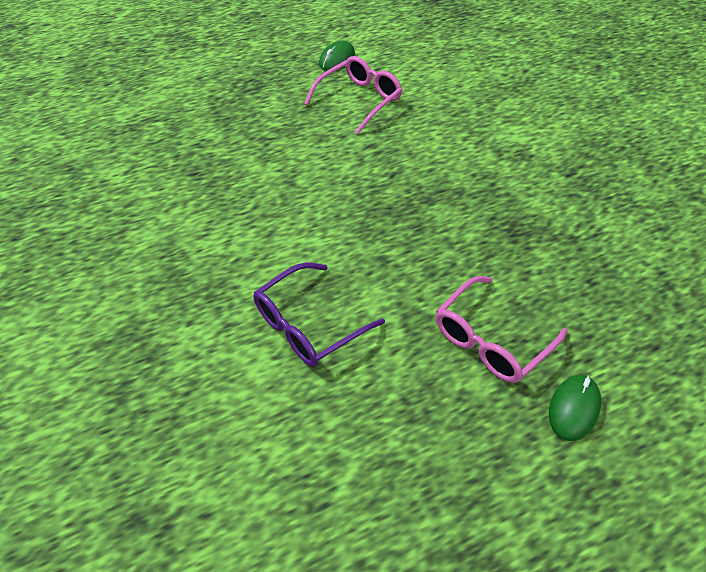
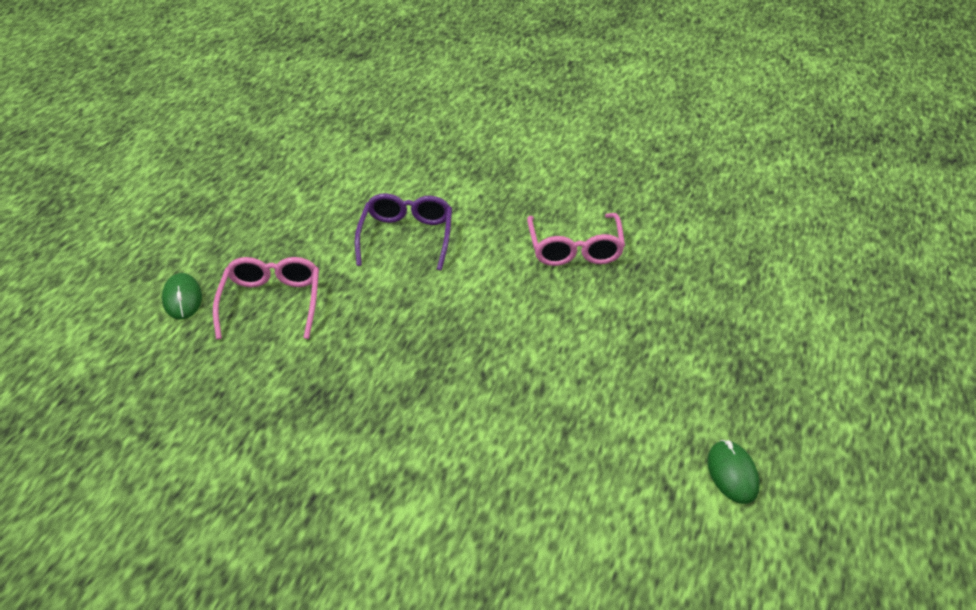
camera: 135 degrees right, 10 degrees down
(359, 100) = (625, 434): pink glasses -> pink glasses (575, 249)

